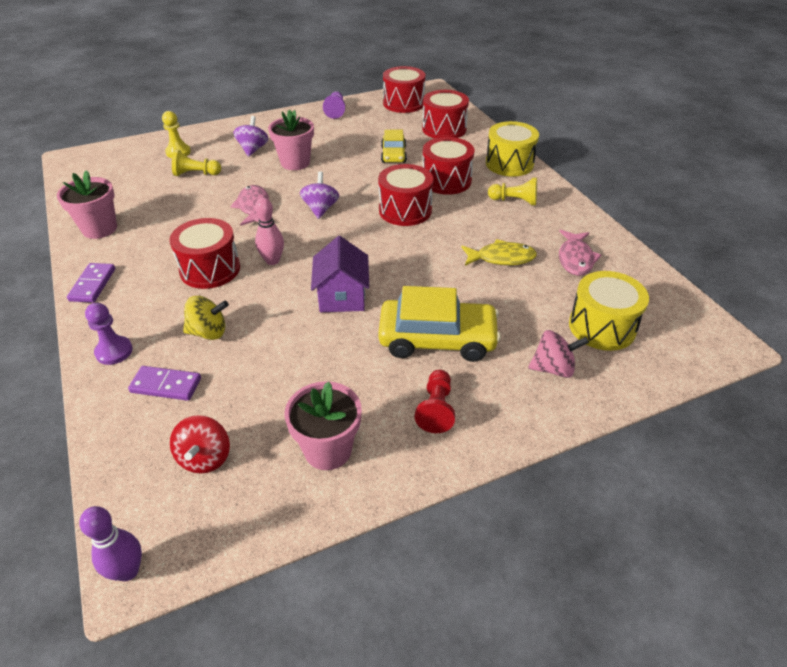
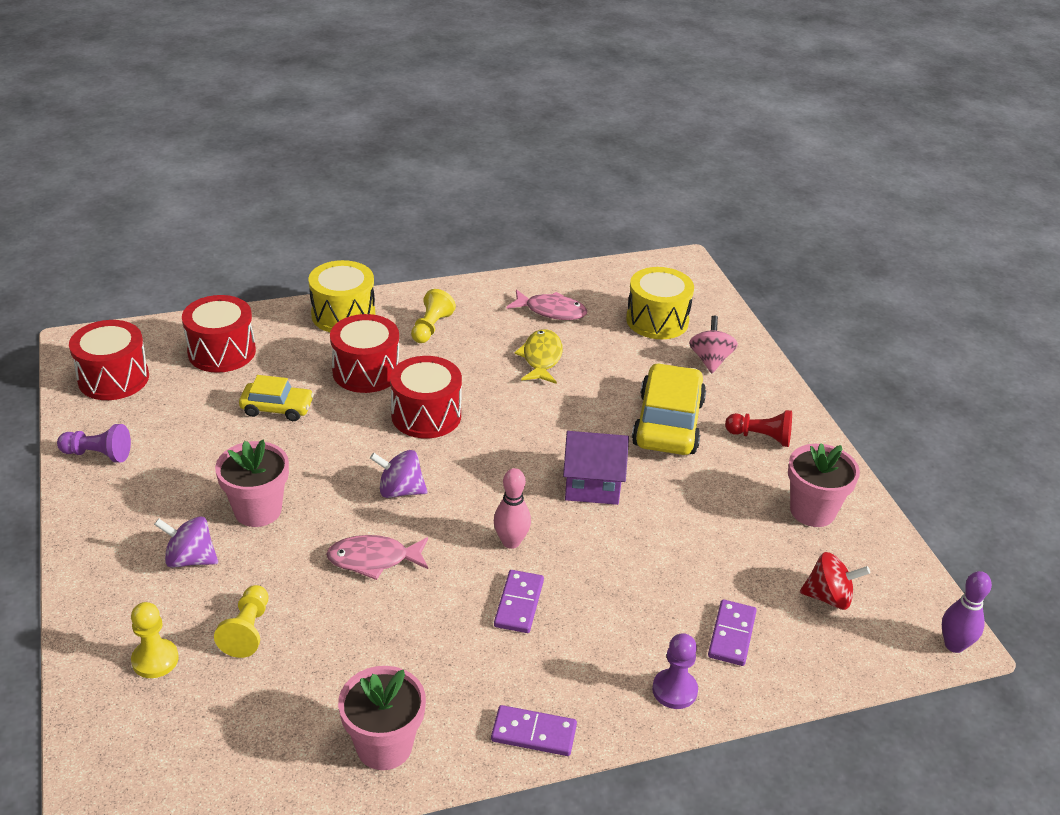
camera: 85 degrees left, 5 degrees down
(208, 332) = (645, 601): yellow spinning top -> none
(210, 269) = (519, 604): red drum -> purple domino

